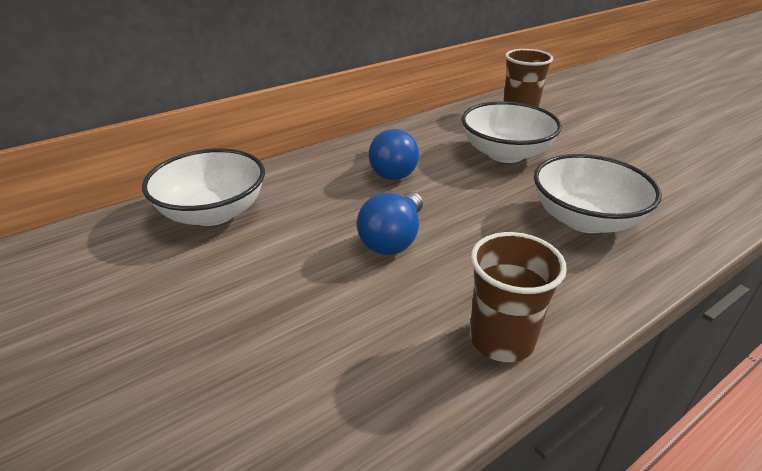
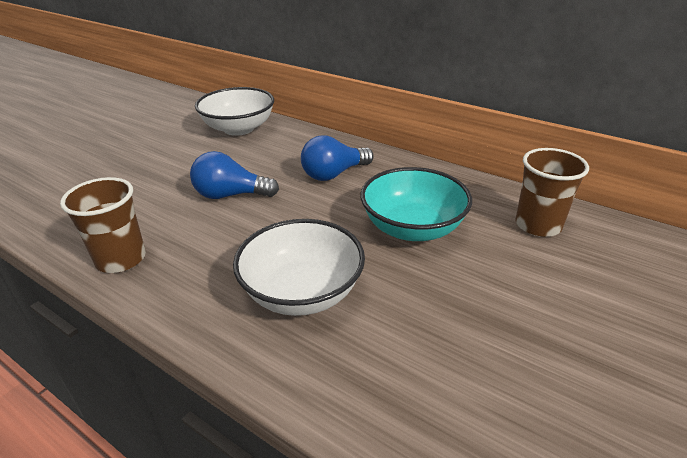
camera: 70 degrees right, 0 degrees up
(505, 153) = (412, 228): white bowl -> turquoise bowl

